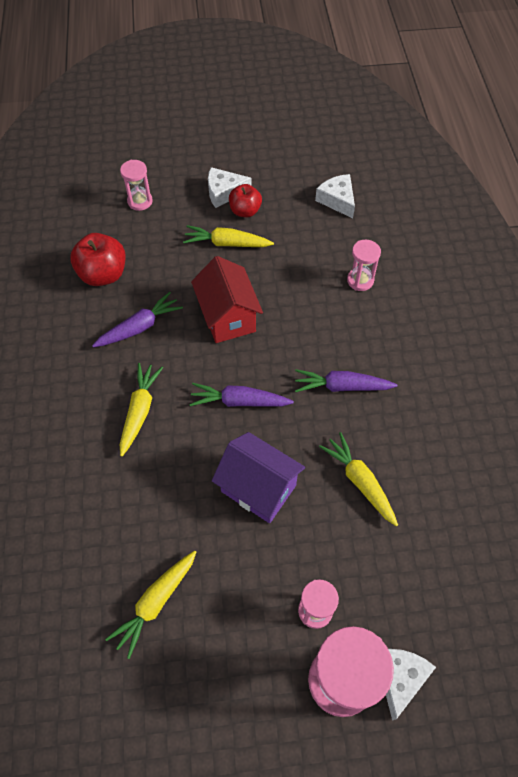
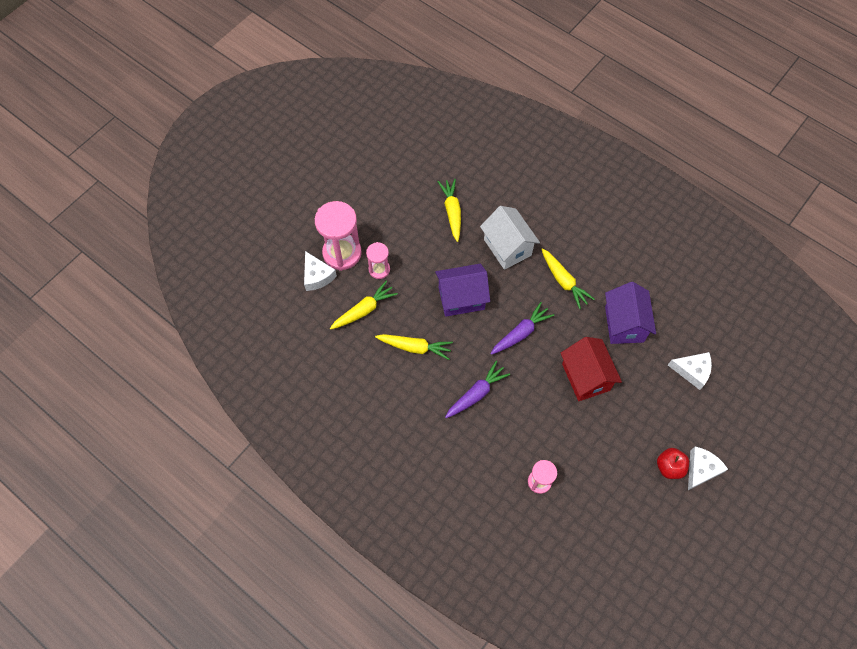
camera: 135 degrees right, 5 degrees up
(103, 274) = (687, 336): red apple -> none
(139, 327) = (624, 324): purple carrot -> purple house
(140, 201) = (739, 407): pink hourglass -> none
(149, 498) = (507, 247): none -> white house
(227, 243) = (648, 429): yellow carrot -> yellow carrot (364, 310)
(228, 317) = (585, 377): red house -> red house turned 45 degrees clockwise
(337, 200) = (623, 540): white cheese -> white cheese (692, 371)

